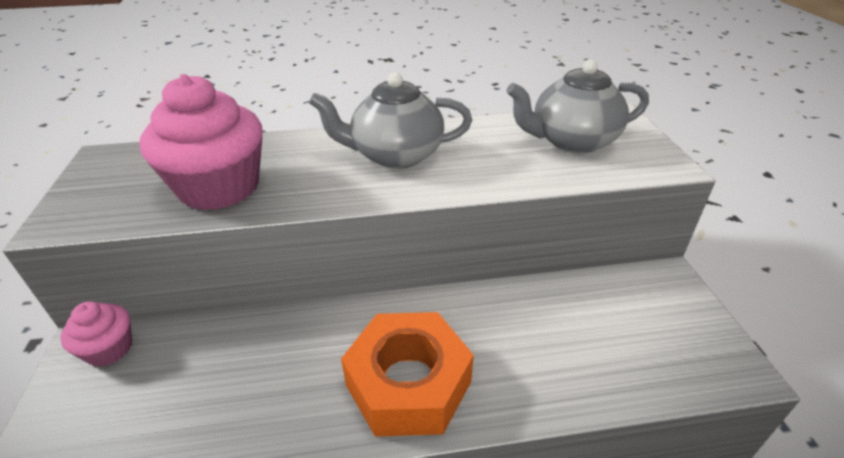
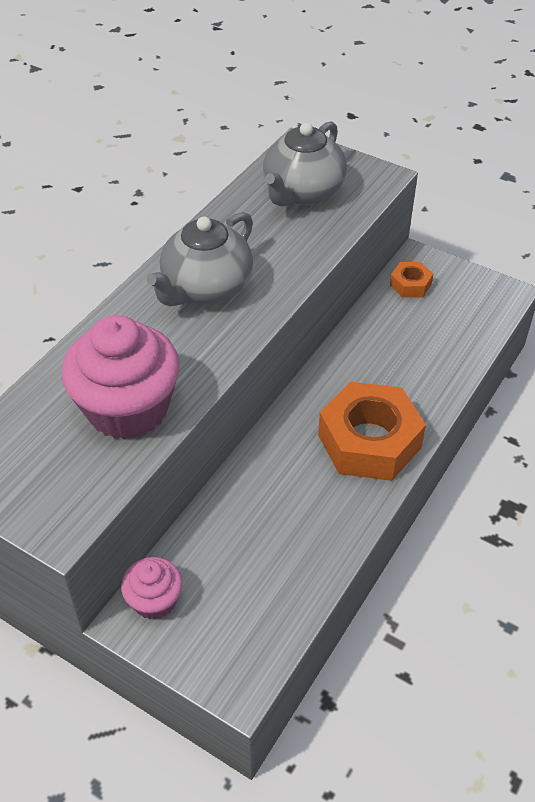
camera: 50 degrees left, 10 degrees up
(633, 291) = (410, 285): none -> orange nut

